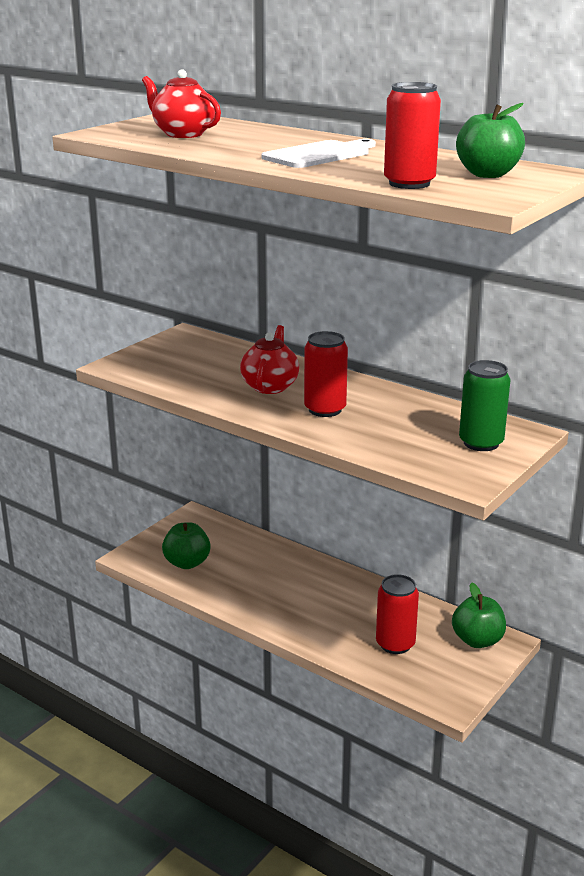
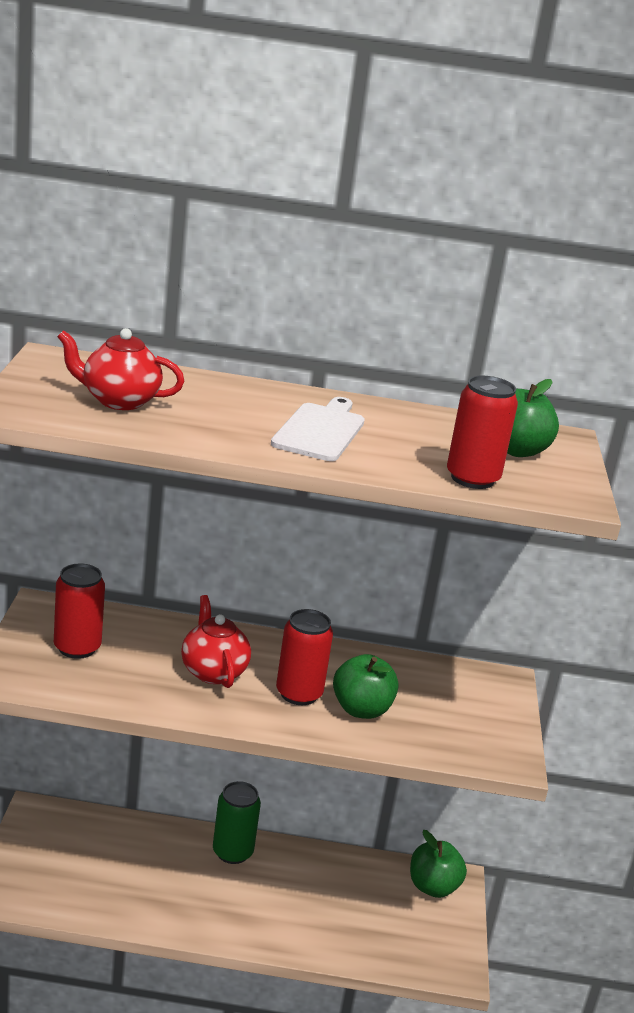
camera: 35 degrees left, 0 degrees up
(187, 563) = (75, 882): green apple -> green apple (361, 709)
(395, 644) = (363, 918): red can -> red can (77, 647)
(481, 443) = (478, 704): green can -> green can (232, 852)

